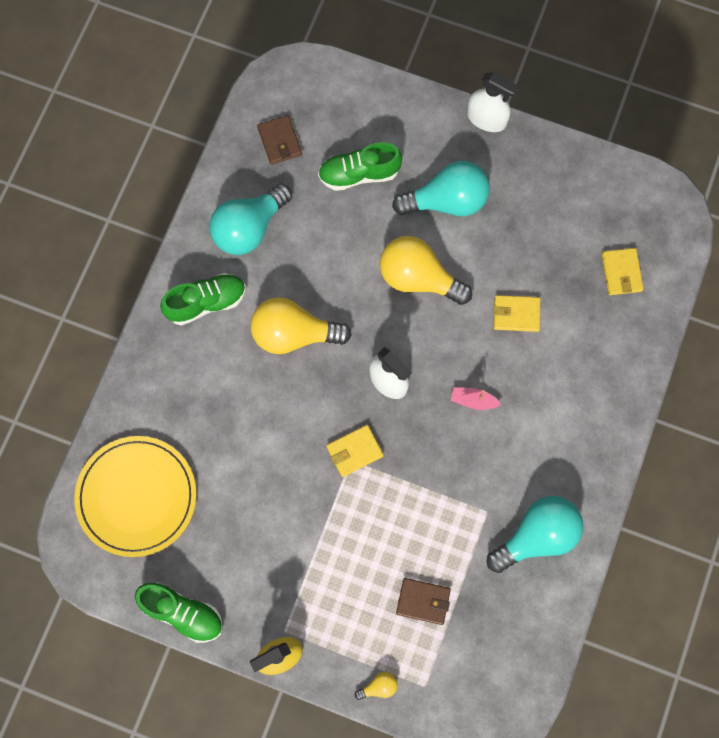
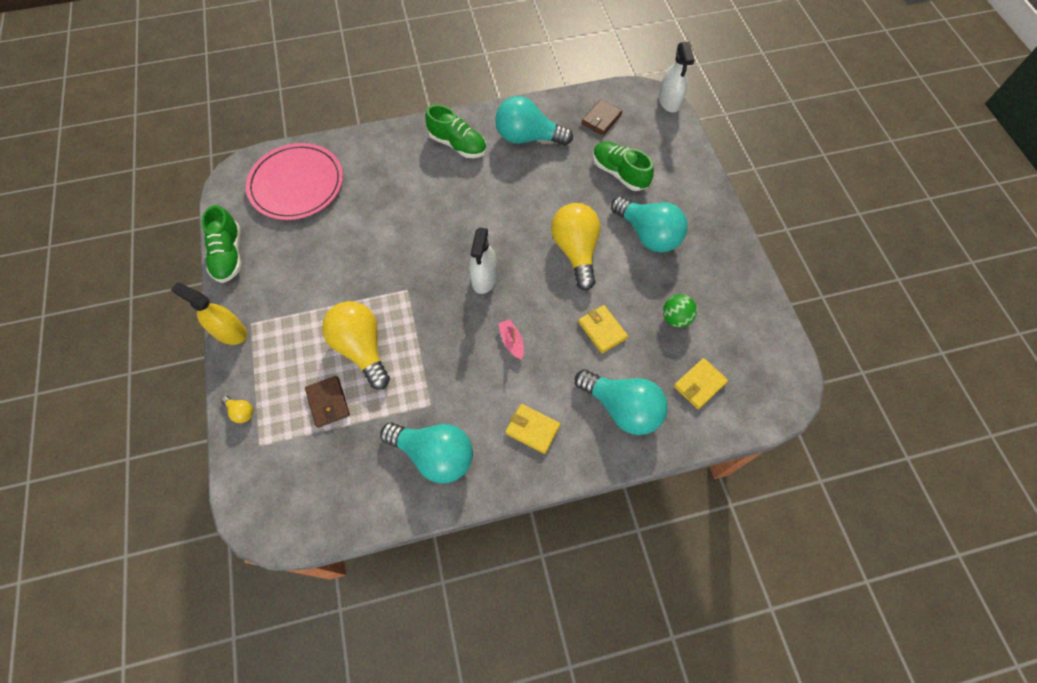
camera: 55 degrees right, 10 degrees down
(136, 497) = (296, 184): yellow plate -> pink plate
(294, 334) = (474, 203): yellow light bulb -> yellow light bulb (362, 348)
(354, 451) = (415, 288): yellow wallet -> yellow wallet (532, 429)
(486, 119) = (731, 222): white spray bottle -> white spray bottle (669, 101)
(548, 243) = (675, 318): none -> green ball
(599, 351) = (622, 408): none -> turquoise light bulb

